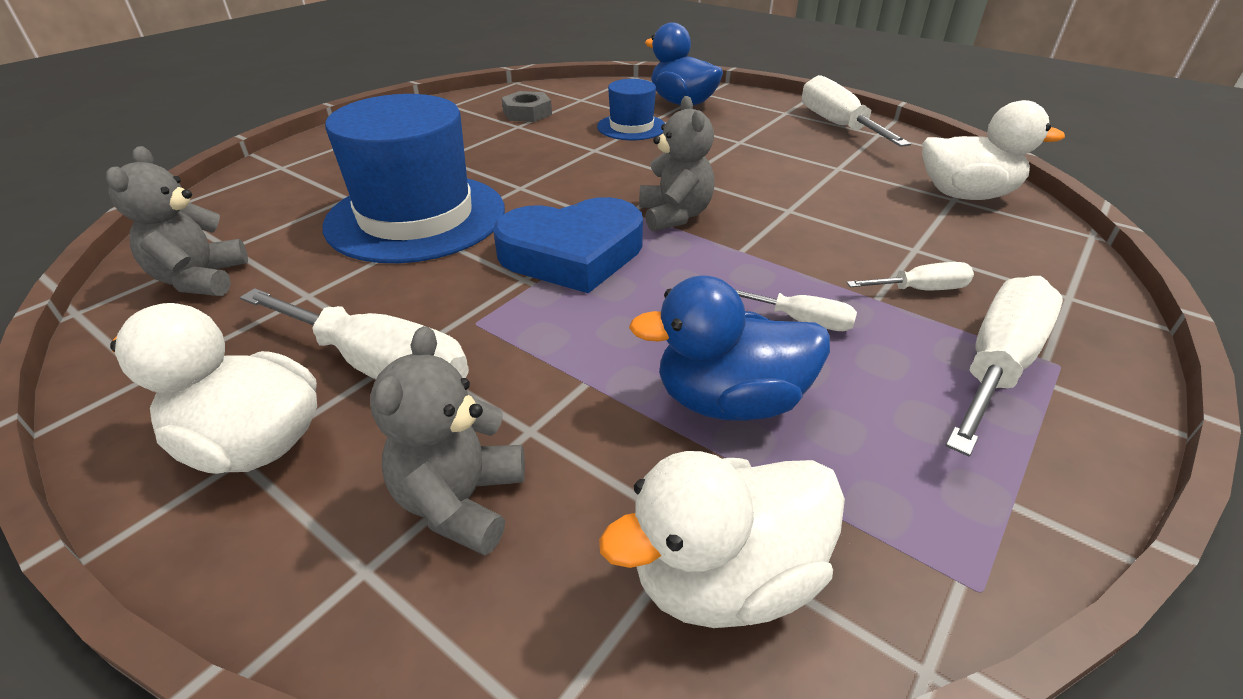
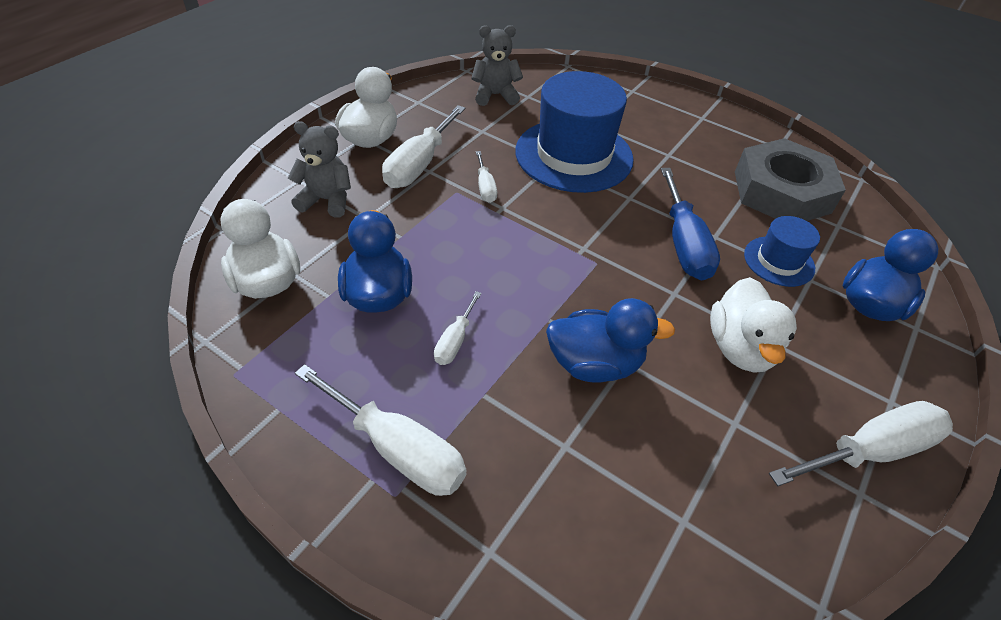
camera: 85 degrees right, 10 degrees up
(527, 113) = (781, 192): grey nut -> grey nut, size x2.13
(572, 254) = (534, 228): blue heart -> none
(606, 165) = (684, 244): none -> blue screwdriver
(674, 216) = (599, 283): grey teddy bear -> none
(799, 226) = (594, 364): none -> blue duck
(920, 290) = (497, 429): white screwdriver -> white screwdriver (485, 187)
(965, 195) = (696, 537): white duck -> white duck (740, 348)

